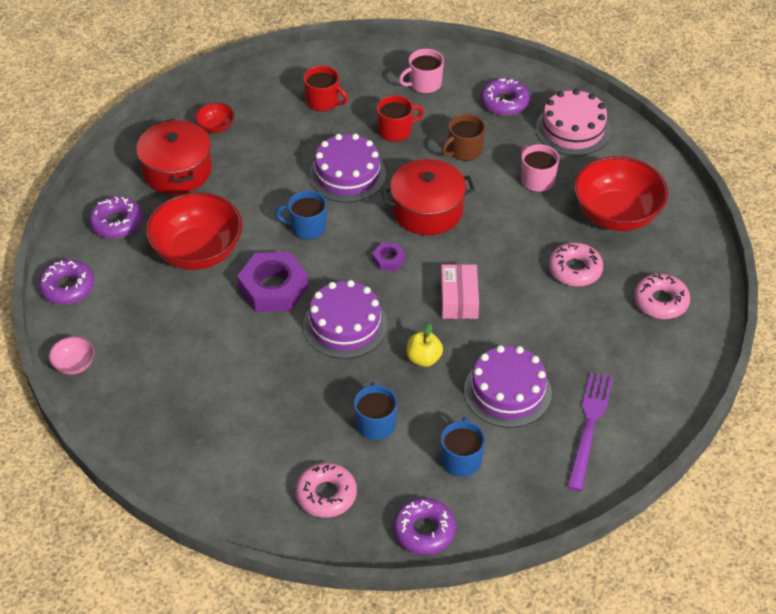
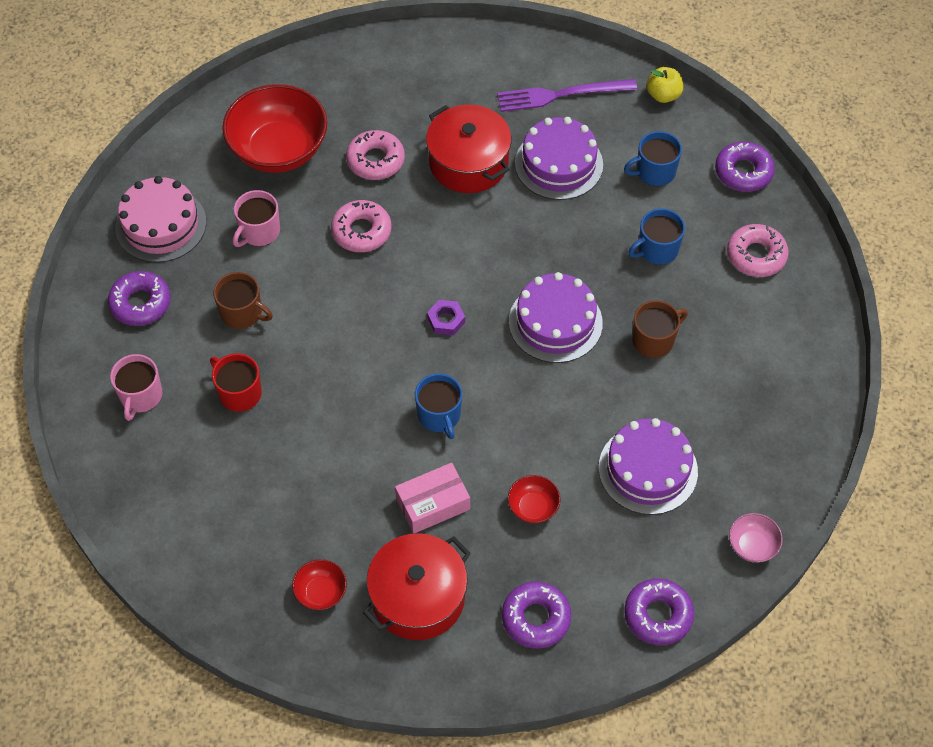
camera: 115 degrees left, 10 degrees up
(197, 252) = (533, 507): red bowl -> red bowl, size x0.45
(273, 288) = (543, 408): purple nut -> none
(288, 382) = (654, 340): none -> brown mug
(323, 101) = (220, 492): red mug -> none
(347, 174) = (336, 411): purple cake -> purple cake (648, 469)
(424, 84) = (140, 396): pink mug -> pink mug turned 60 degrees clockwise
(424, 359) = (559, 241): yellow apple -> yellow apple (663, 95)
(427, 210) = (355, 313): red pot -> red pot (468, 162)
(459, 299) = (466, 240): pink box -> pink box (433, 504)
(661, 301) = (382, 85): pink donut -> pink donut (361, 231)

